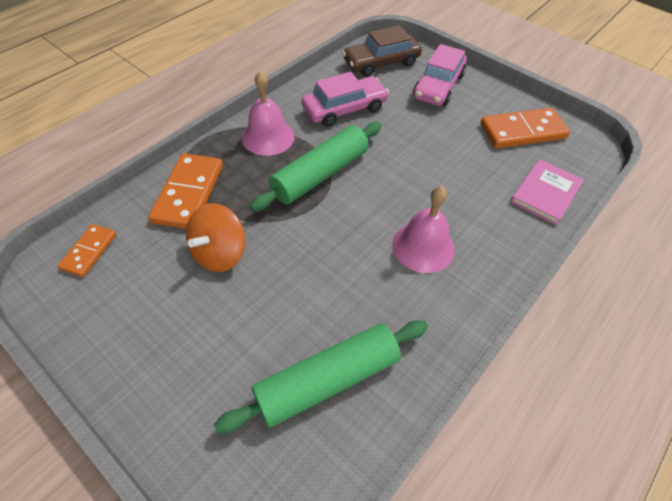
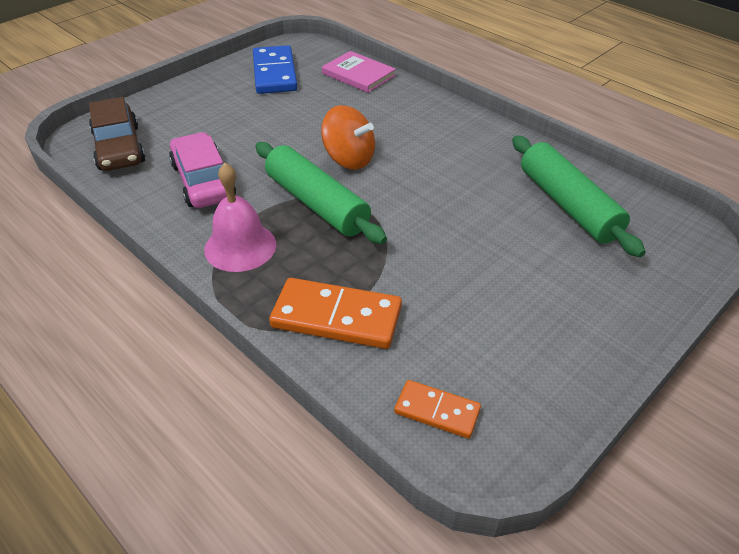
camera: 85 degrees left, 10 degrees down
(220, 253) = (434, 281): orange spinning top -> orange spinning top (349, 159)
(423, 246) = (420, 143): pink bell -> none
(438, 86) = (185, 112): pink car -> none
(522, 131) = (275, 73): orange domino -> blue domino

